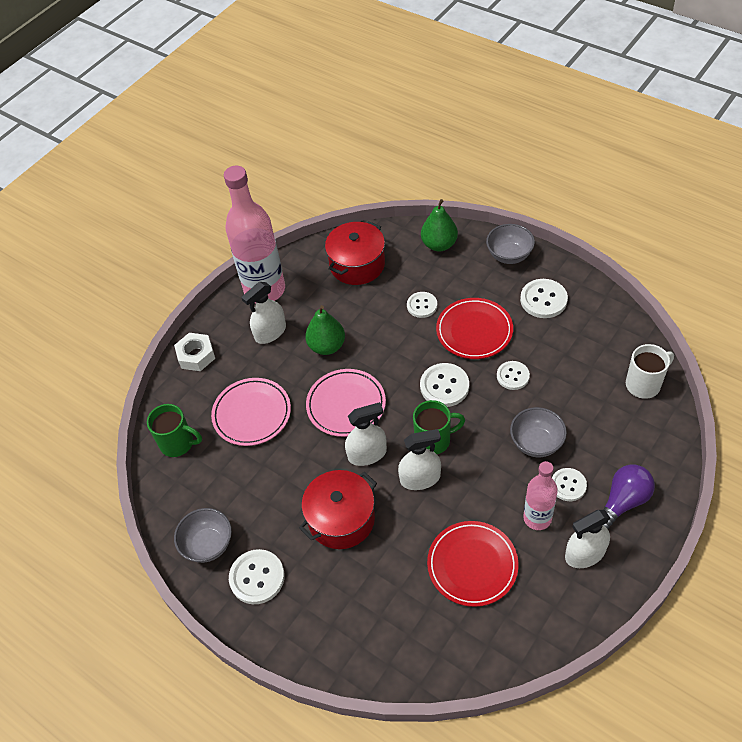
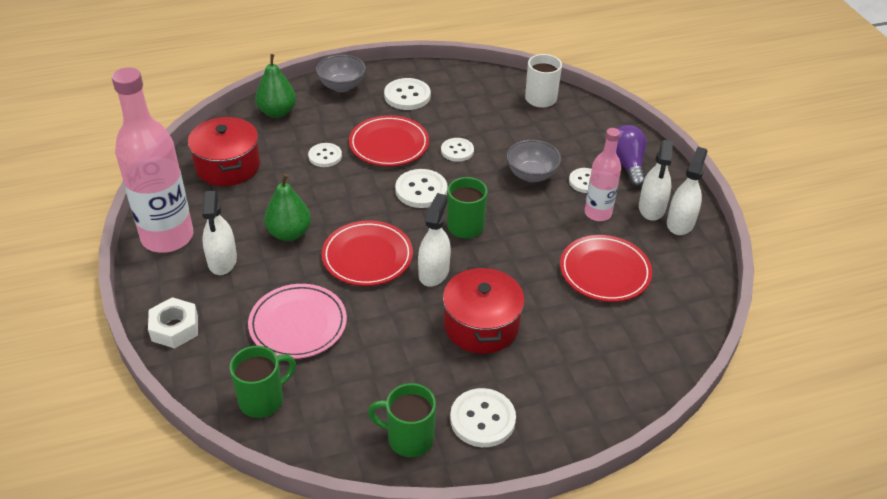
camera: 60 degrees left, 10 degrees down
(208, 545) = (408, 438): grey bowl -> green mug
(346, 405) = (367, 256): pink plate -> red plate
(420, 478) = (493, 254): white spray bottle -> white spray bottle (680, 223)

